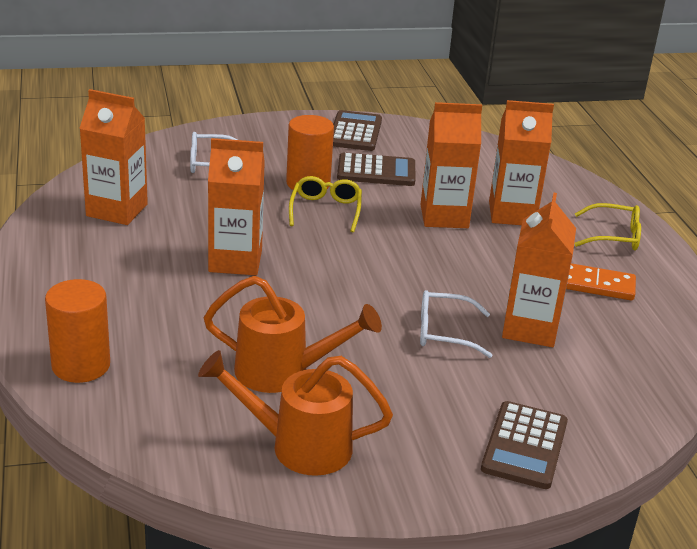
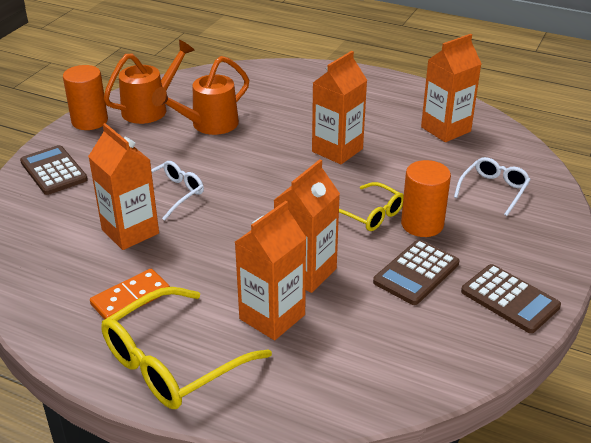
camera: 130 degrees right, 5 degrees up
(81, 365) = (284, 75): orange cylinder -> orange cylinder (89, 121)
(614, 236) = (173, 362): yellow glasses -> yellow glasses, size x1.74

